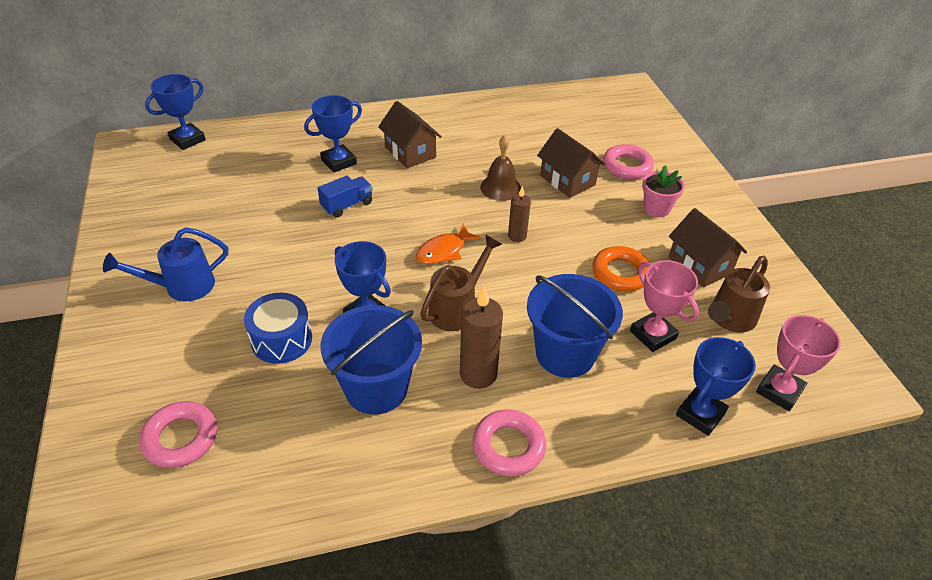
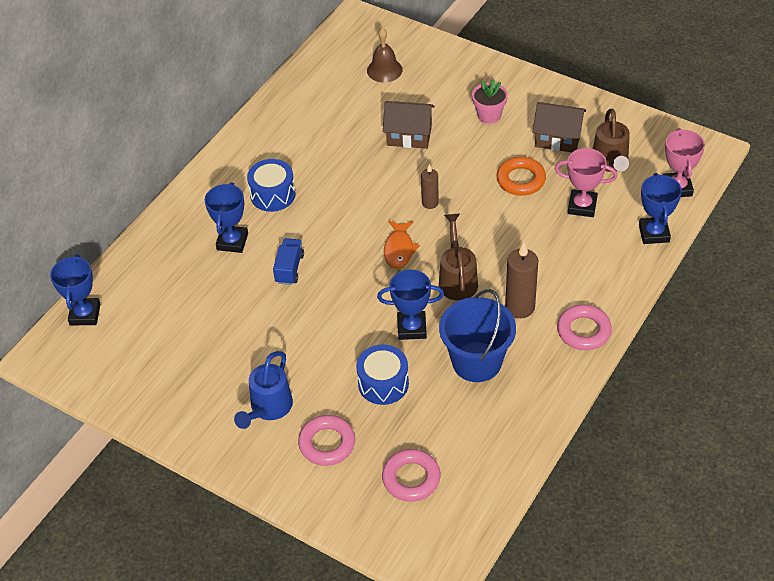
camera: 40 degrees left, 5 degrees up
(410, 152) = (273, 194): brown house -> blue drum
(500, 187) = (373, 175): brown bell -> brown bell (384, 70)
(565, 354) = (550, 256): blue bucket -> none
(627, 166) = (433, 94): pink ring -> pink ring (327, 443)

